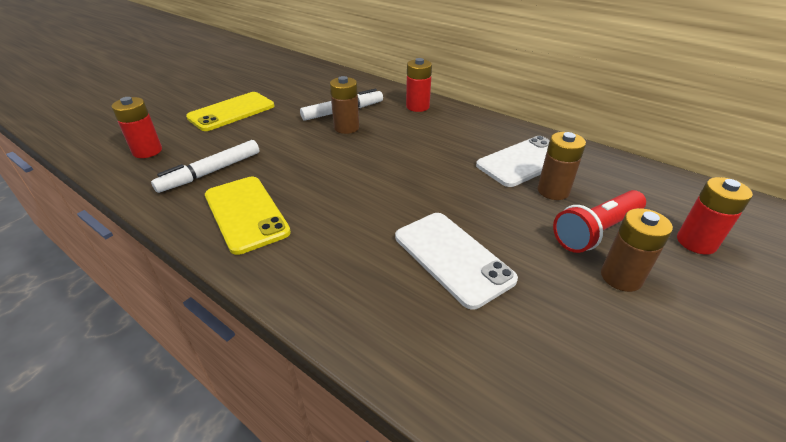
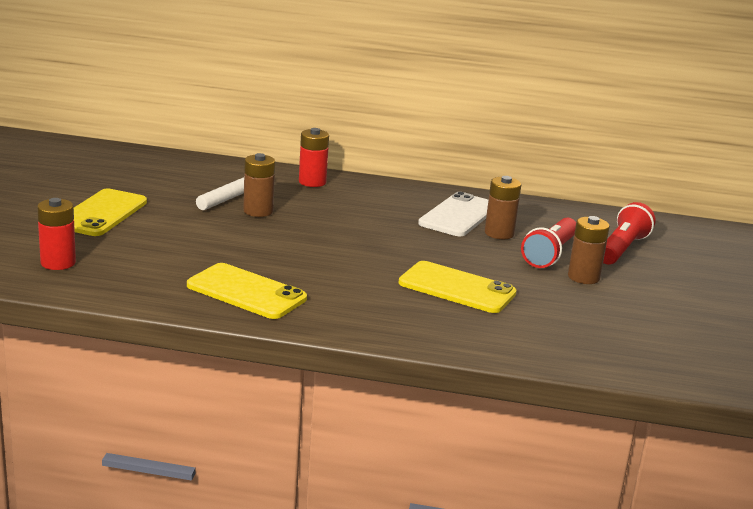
camera: 30 degrees left, 15 degrees down
(211, 172) = (163, 268): white marker -> none
(452, 257) = (457, 288): white phone -> yellow phone
(696, 242) = (622, 249): red battery -> red flashlight

